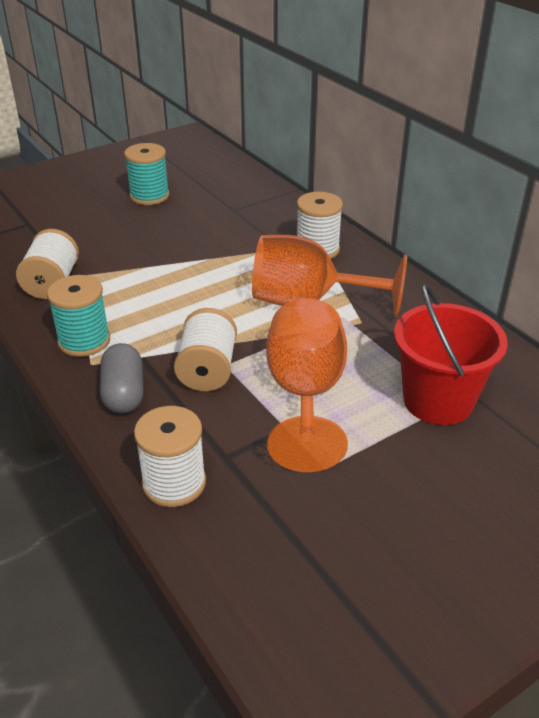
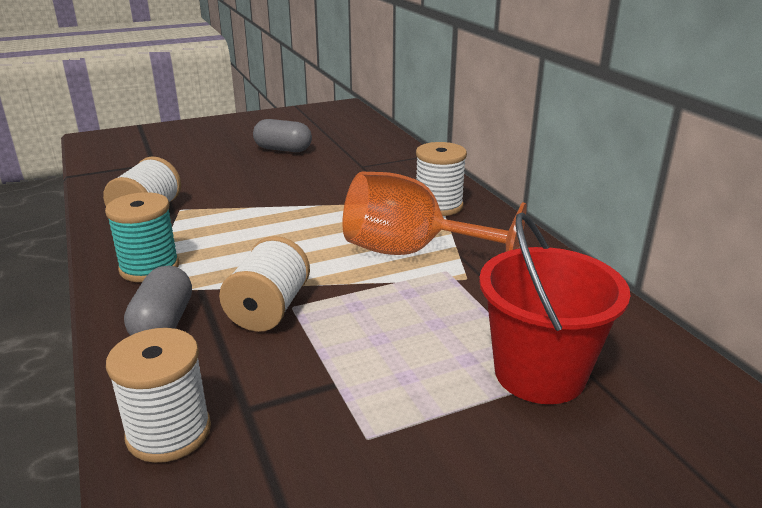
camera: 10 degrees right, 10 degrees down
(149, 196) = (283, 149): turquoise spool -> grey capsule
(305, 395) = (373, 349): orange goblet -> none

